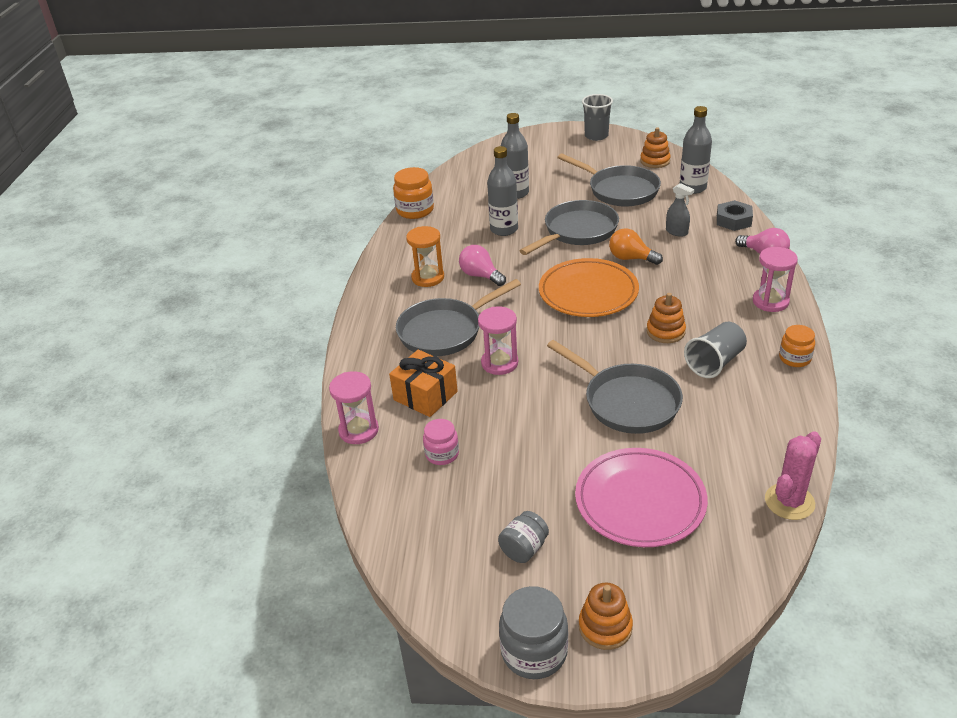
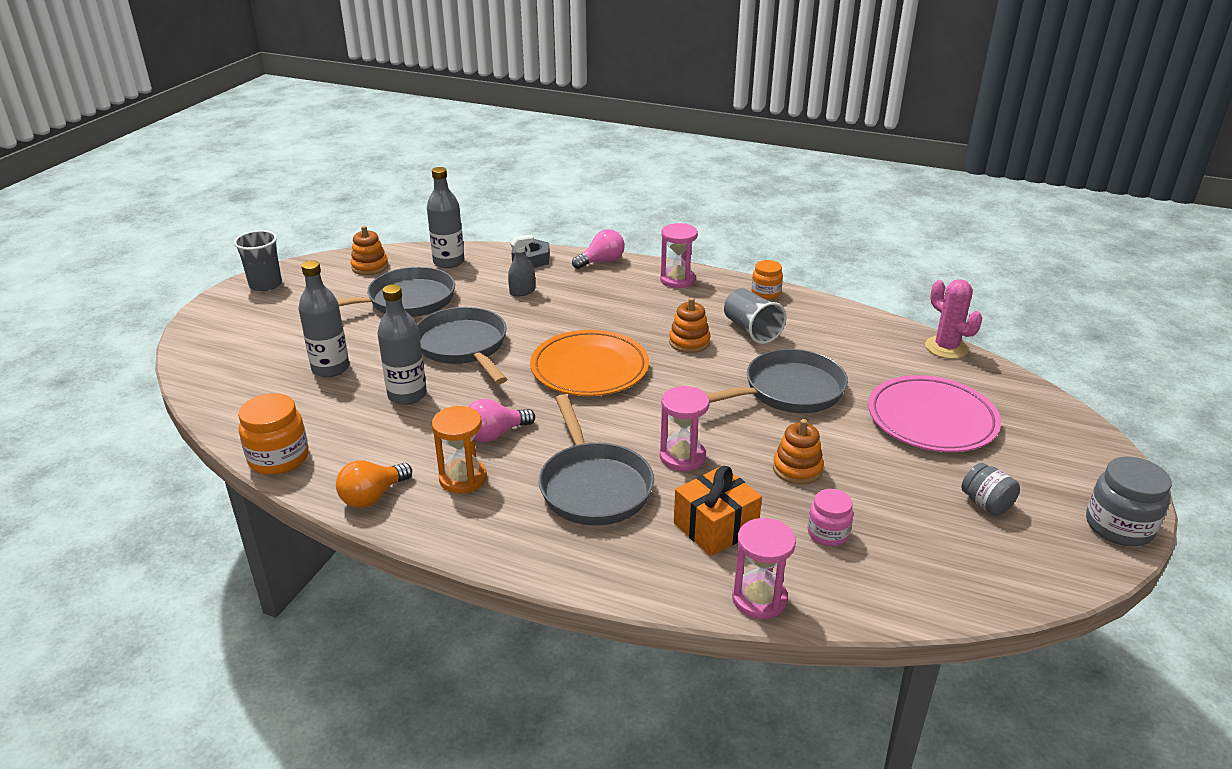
camera: 75 degrees left, 5 degrees down
(605, 627) = (1086, 477): orange stacking toy -> orange stacking toy (797, 469)
(631, 258) = (547, 328): orange light bulb -> orange light bulb (372, 496)

